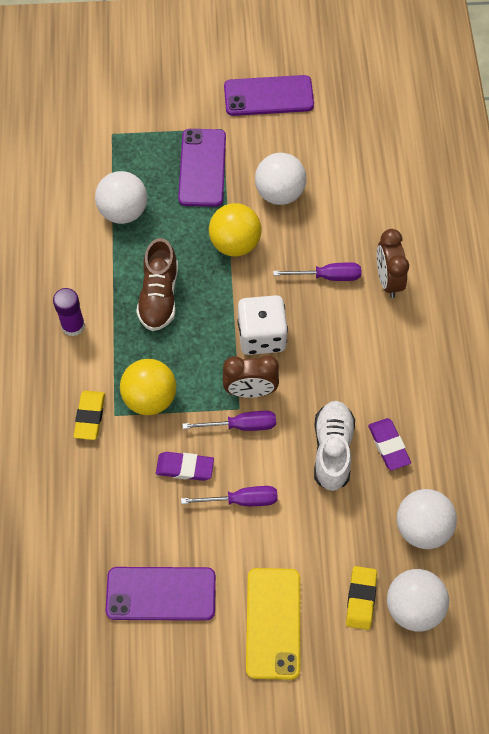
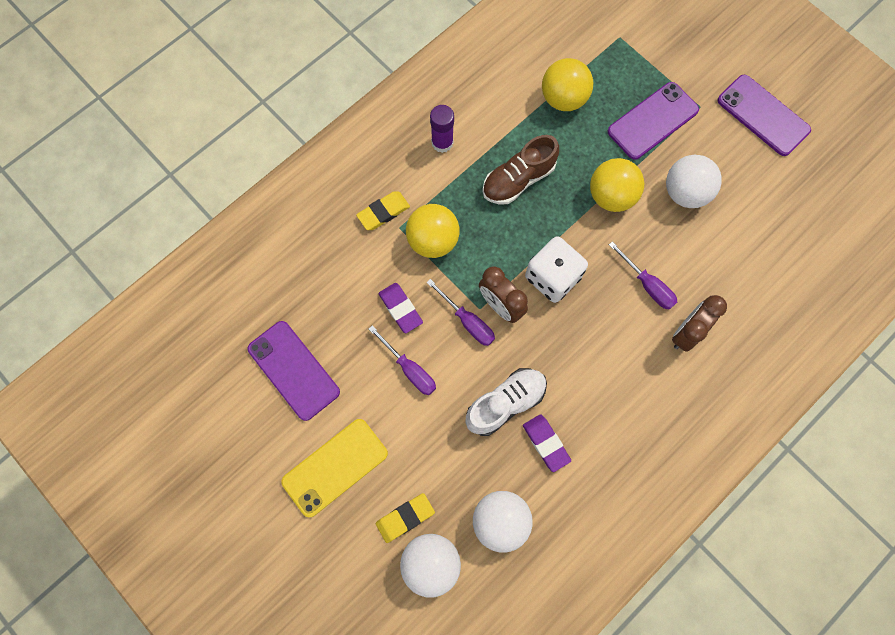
camera: 50 degrees right, 10 degrees up
(123, 211) = (563, 98): white ball -> yellow ball
(389, 445) = (546, 443): purple eraser -> purple eraser turned 60 degrees counterclockwise

